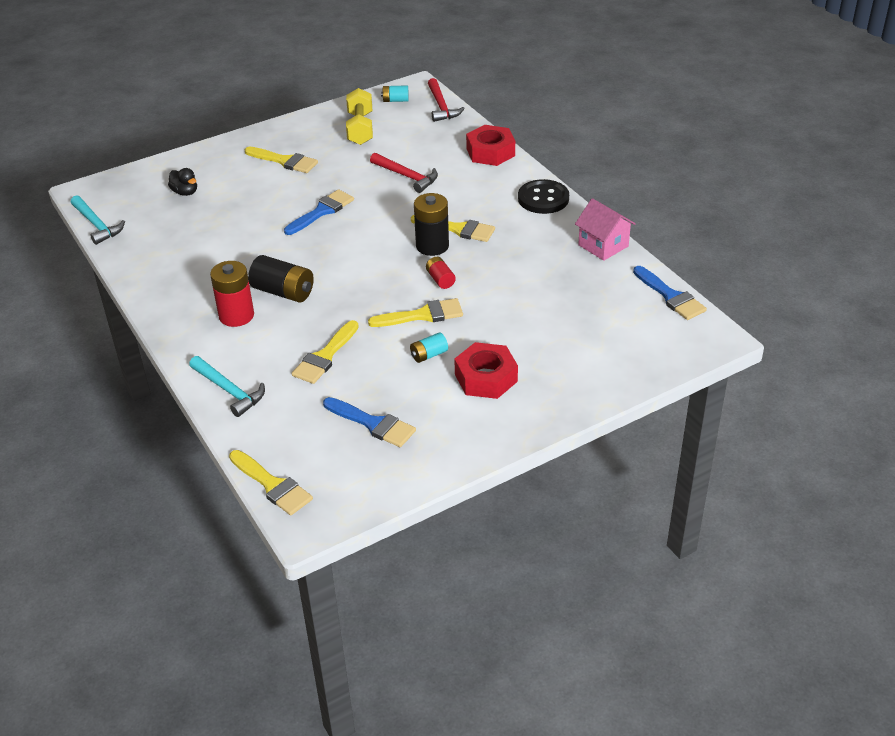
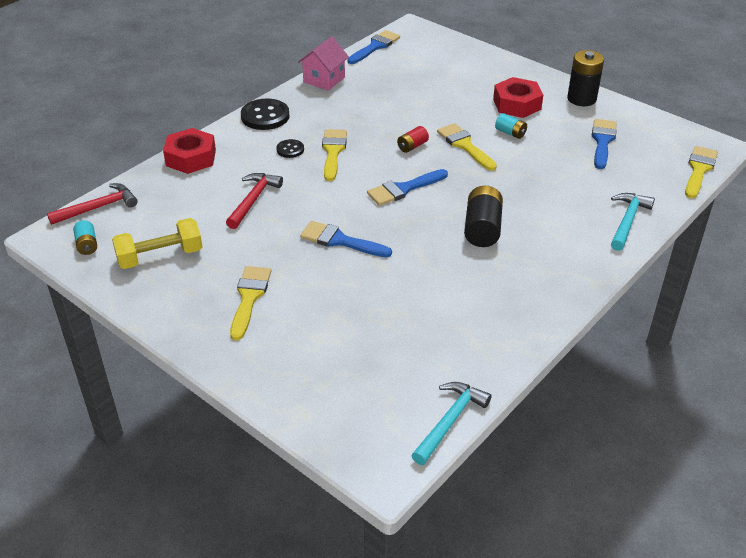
camera: 110 degrees left, 0 degrees up
(185, 192) = (346, 363): black duck -> none
(236, 316) = (534, 248): red battery -> none
(325, 356) = (549, 182): yellow brush -> none
(372, 259) = (403, 189): none -> blue brush
(432, 246) = (366, 160): black battery -> black battery (581, 99)
(475, 205) = (290, 149): none -> black button

